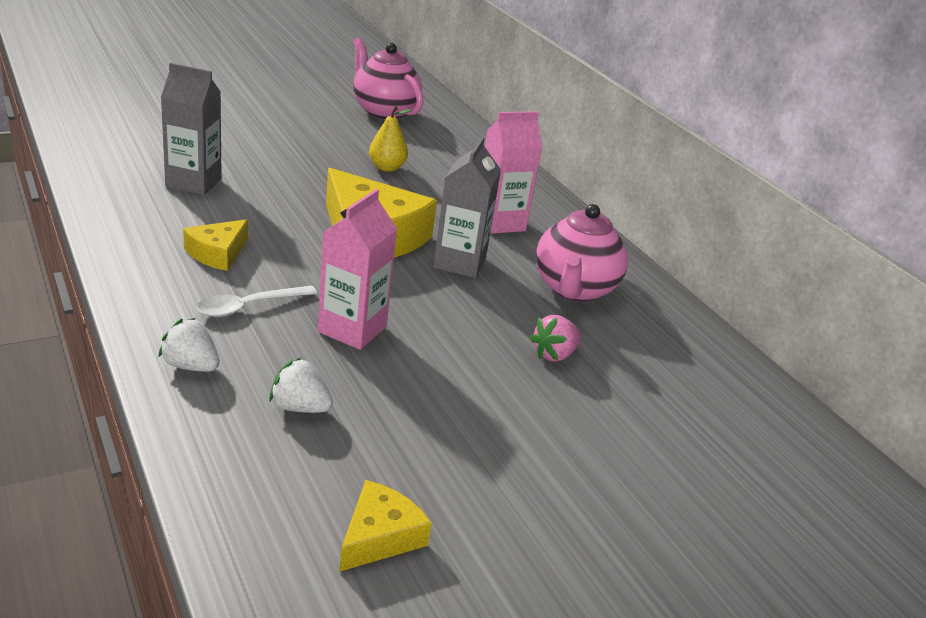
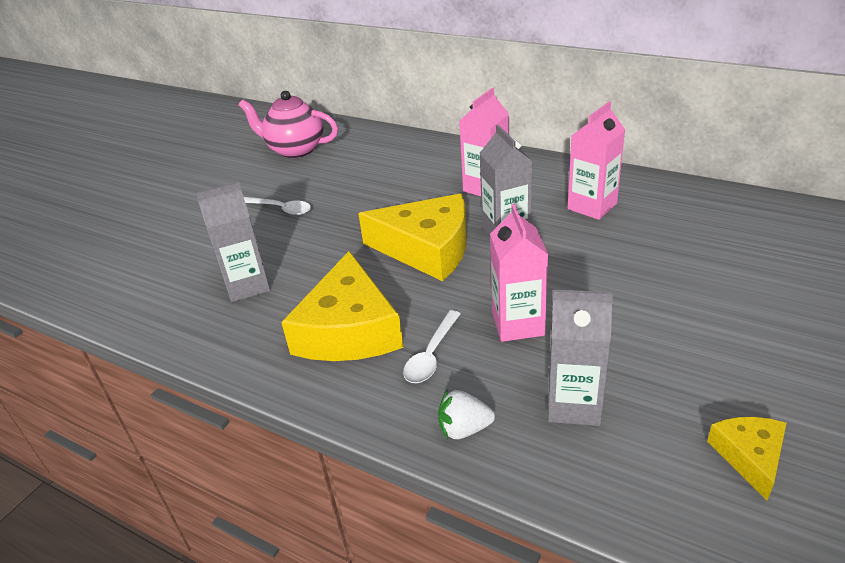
camera: 25 degrees left, 5 degrees up
(217, 253) = (349, 329): yellow cheese -> yellow cheese, size x1.97
(300, 407) = (574, 405): white strawberry -> grey carton
(302, 146) = (281, 209): none -> white spoon
(387, 168) = (360, 191): yellow pear -> none
(554, 354) = (647, 258): pink strawberry -> none
(574, 289) = (592, 206): pink teapot -> pink carton

